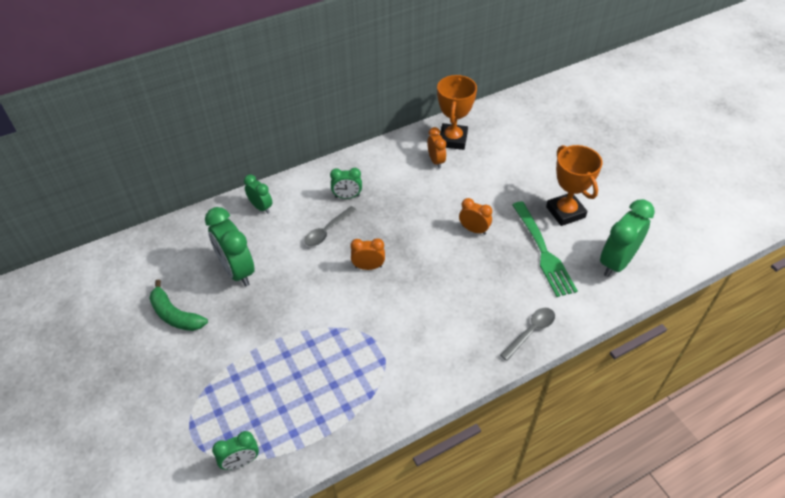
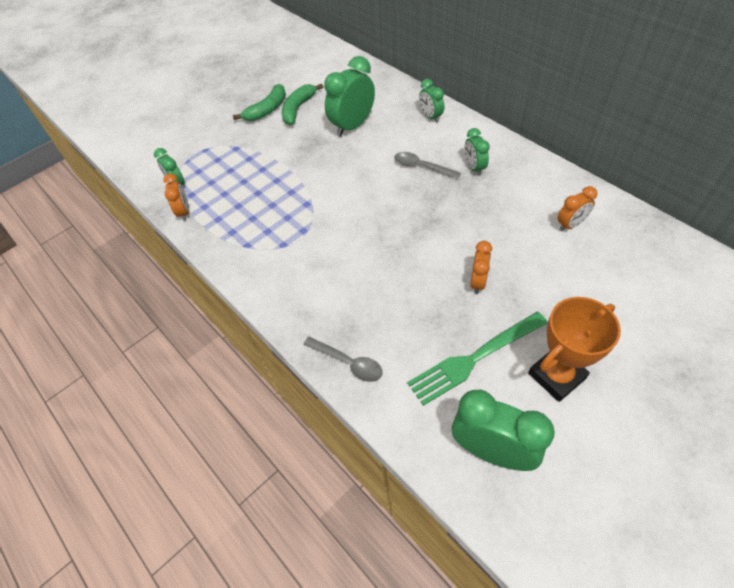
camera: 80 degrees right, 5 degrees up
(156, 347) = (267, 110): none -> green banana
(261, 207) = (430, 117): green clock -> green clock turned 120 degrees clockwise
(368, 267) = (389, 207): orange clock -> orange clock (184, 212)
(453, 140) = (619, 232): orange trophy -> none

